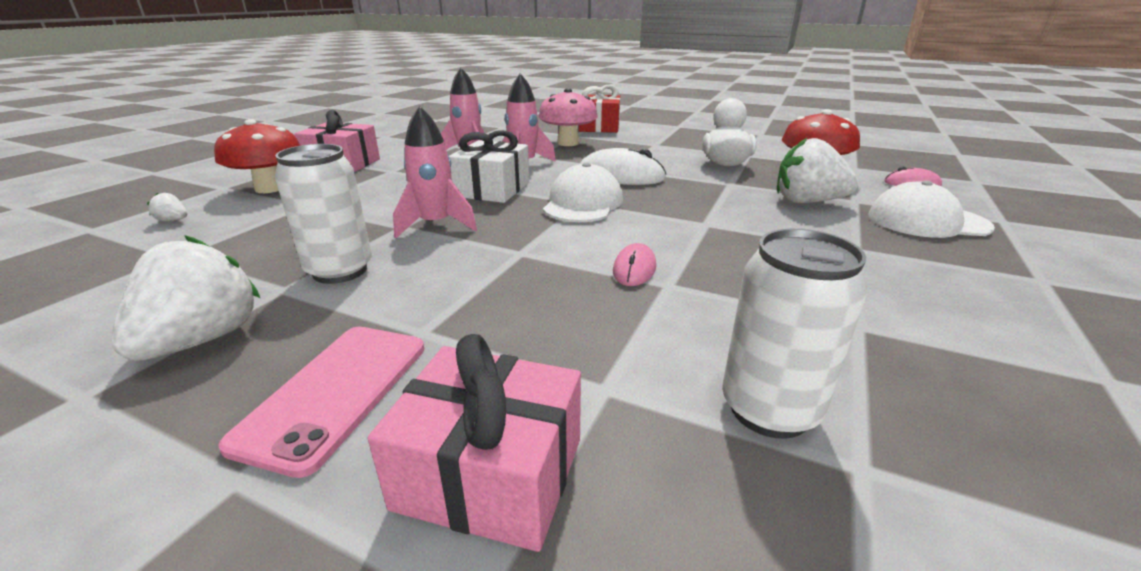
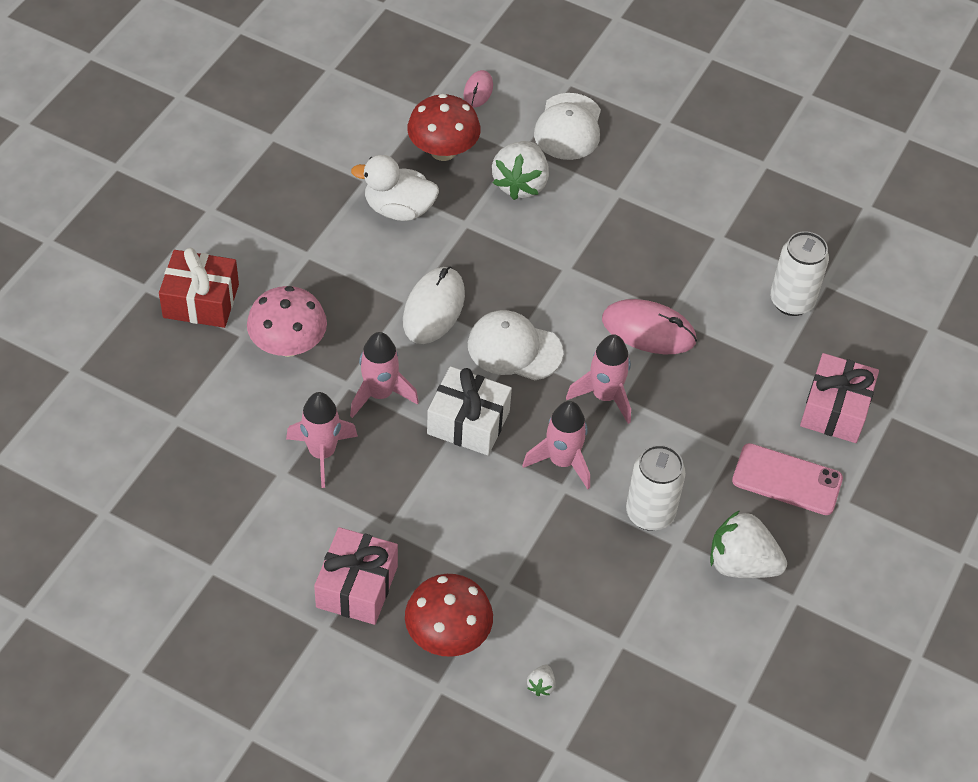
camera: 90 degrees left, 25 degrees up
(523, 244) = (604, 396): none -> pink rocket
(634, 269) = (648, 330): pink mouse -> pink mouse, size x1.80

